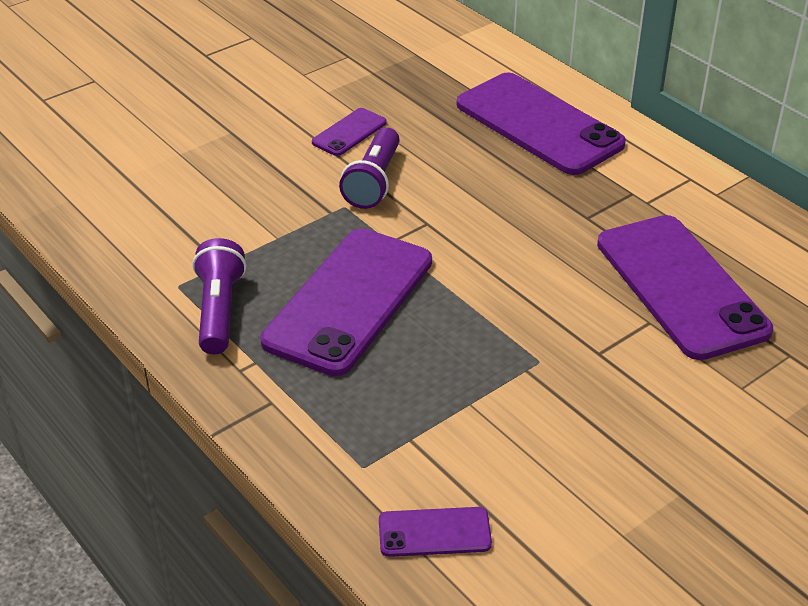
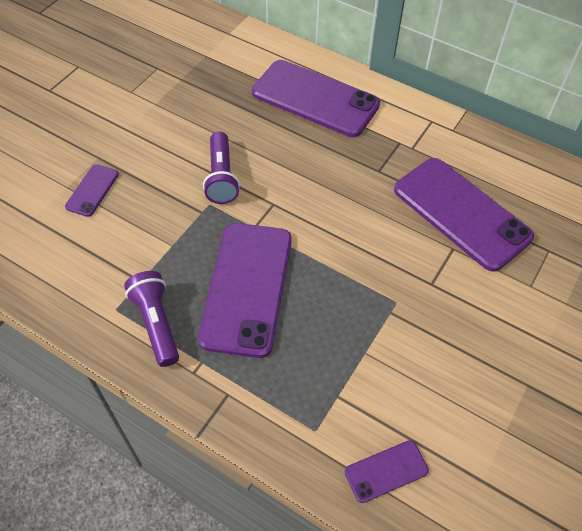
camera: 20 degrees left, 15 degrees up
(349, 132) = (186, 137): purple phone -> purple phone (92, 190)

